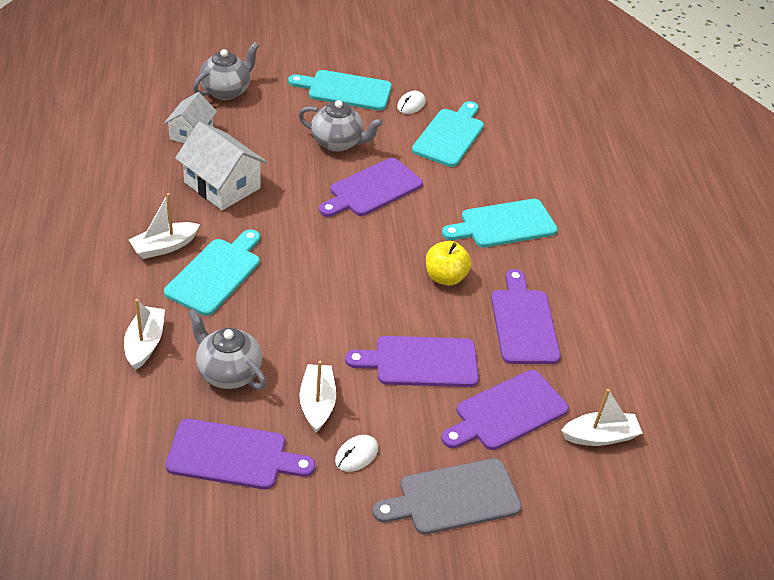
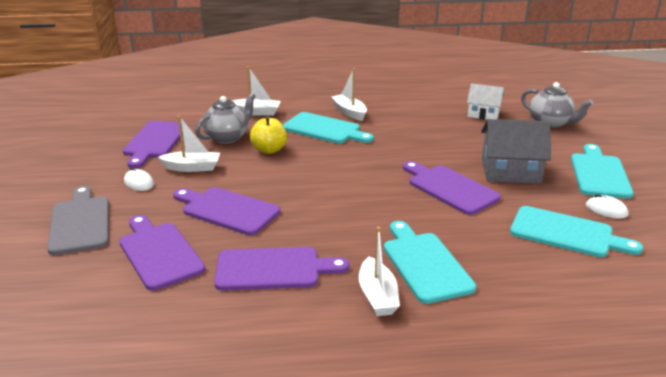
camera: 95 degrees right, 15 degrees down
(222, 185) = (425, 127): white house -> none
(338, 143) = (510, 171): grey teapot -> grey house
(420, 362) = (227, 210): purple cutting board -> purple cutting board turned 60 degrees counterclockwise
(445, 277) = (334, 225): yellow apple -> yellow apple (269, 150)
(600, 436) = (111, 309): white boat -> white boat (377, 296)

